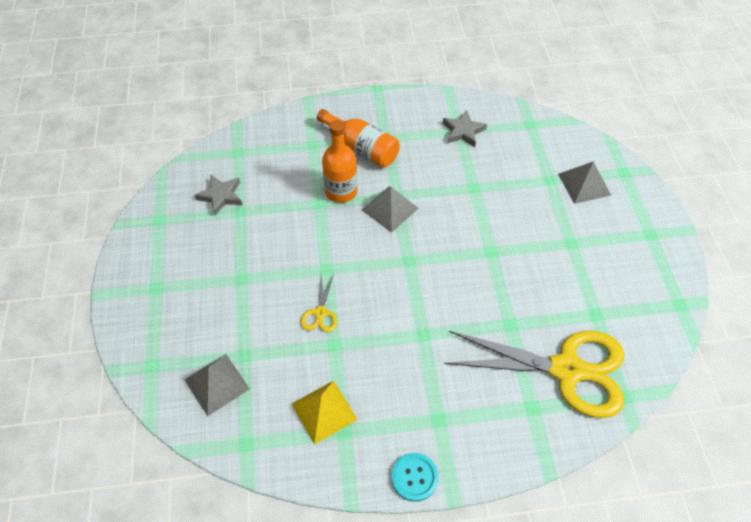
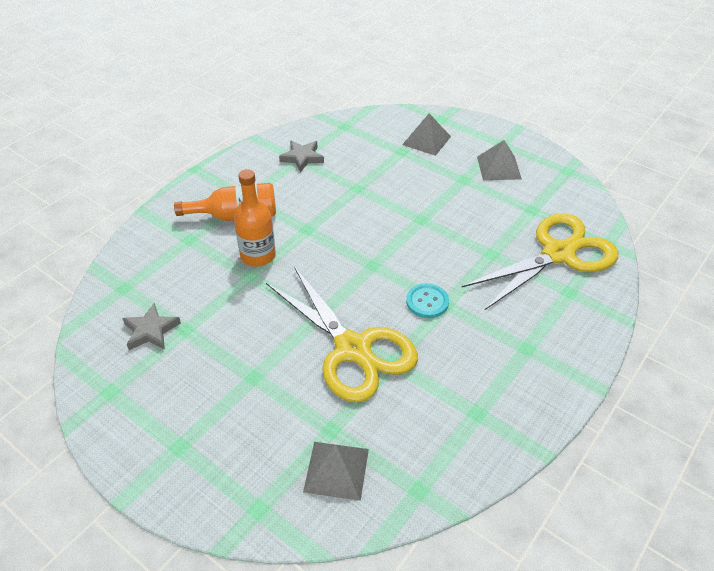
camera: 45 degrees left, 10 degrees down
(320, 313) = (353, 349): yellow scissors -> yellow scissors, size x2.44
(324, 411) = (446, 413): yellow pyramid -> none
(390, 209) = (313, 241): grey pyramid -> grey pyramid (499, 167)
(414, 477) = (561, 398): turquoise button -> turquoise button (427, 302)

